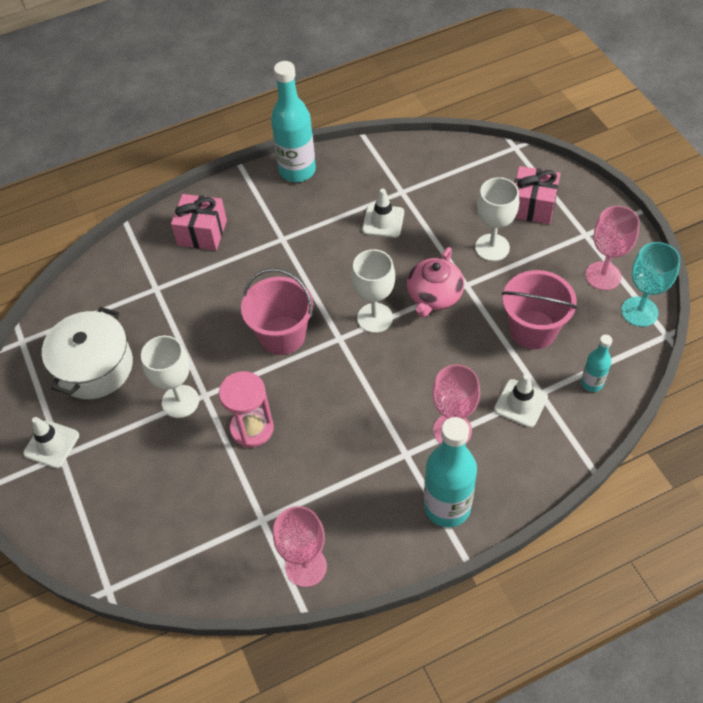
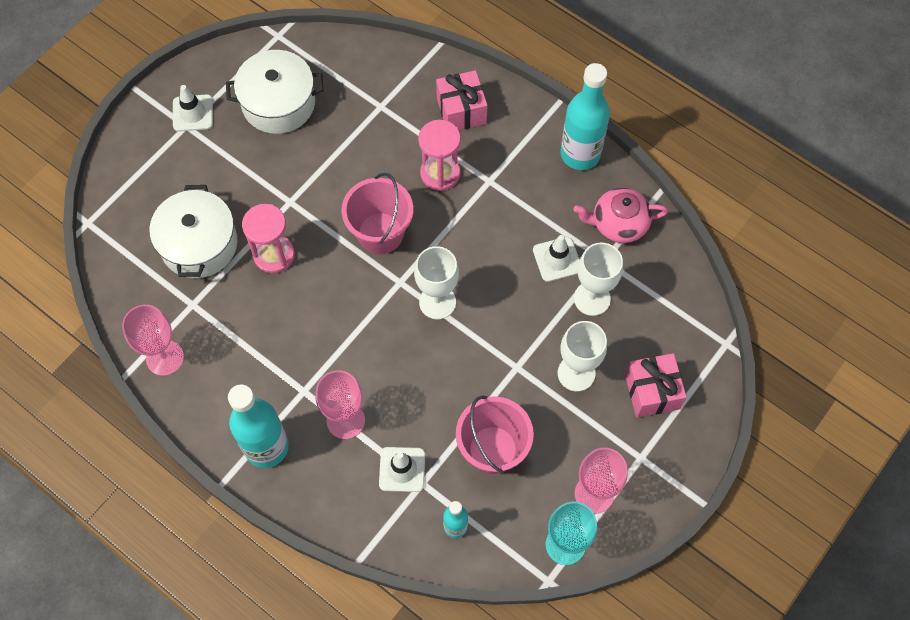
camera: 60 degrees right, 10 degrees up
(180, 401) = (275, 186): white goblet -> white goblet (592, 298)
(200, 490) = (199, 244): none -> white pot
(252, 270) = (440, 173): none -> pink hourglass
(434, 296) = (489, 343): pink teapot -> pink teapot (618, 223)

